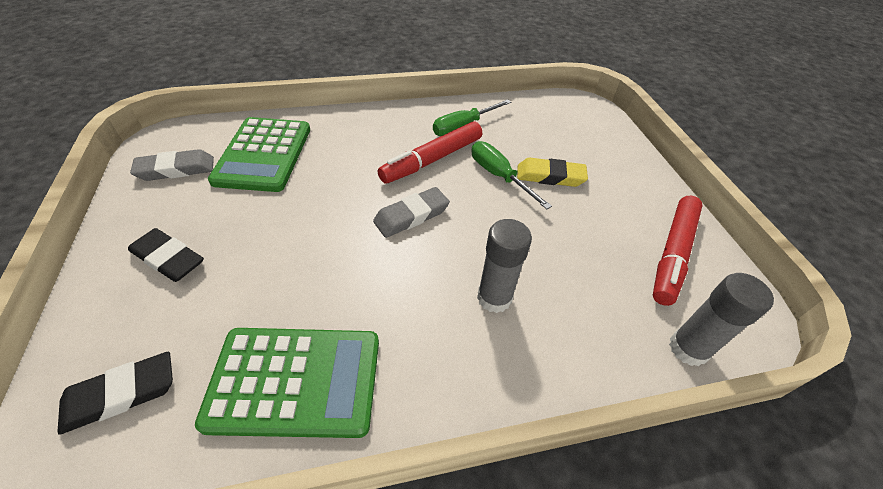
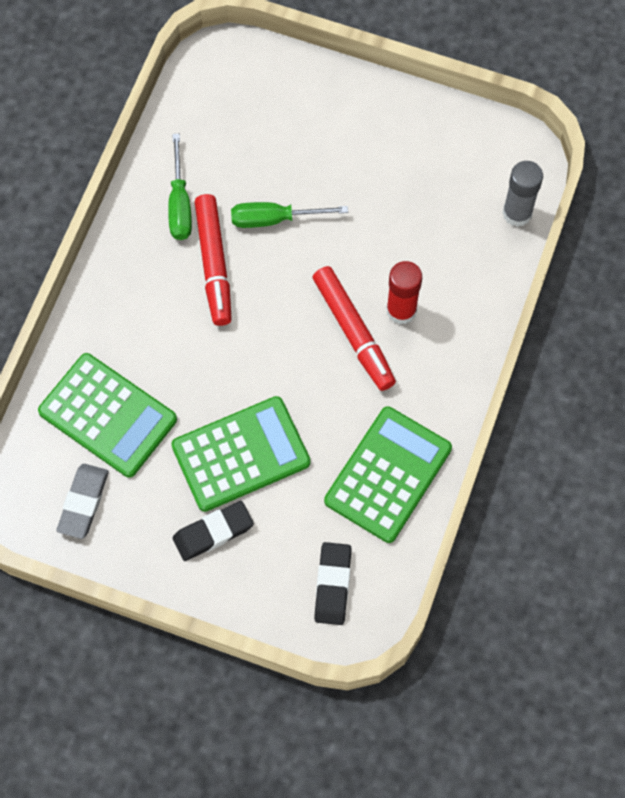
camera: 55 degrees left, 20 degrees up
(264, 244) = (241, 454): none -> green calculator
(411, 216) = (279, 323): grey eraser -> none
(494, 298) = (401, 310): grey glue stick -> red glue stick
(550, 176) = (302, 175): yellow eraser -> none
(672, 254) = (444, 150): red marker -> red marker (353, 332)

